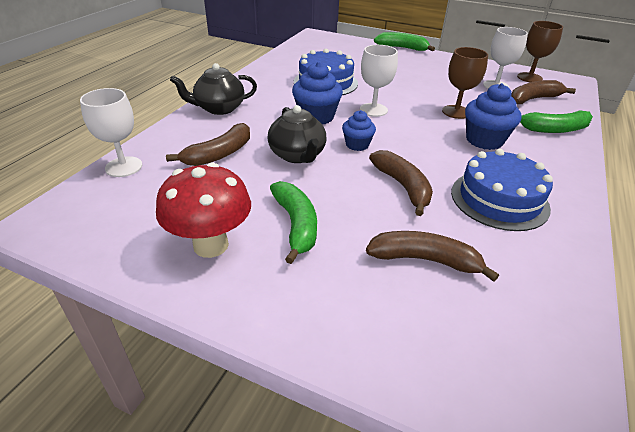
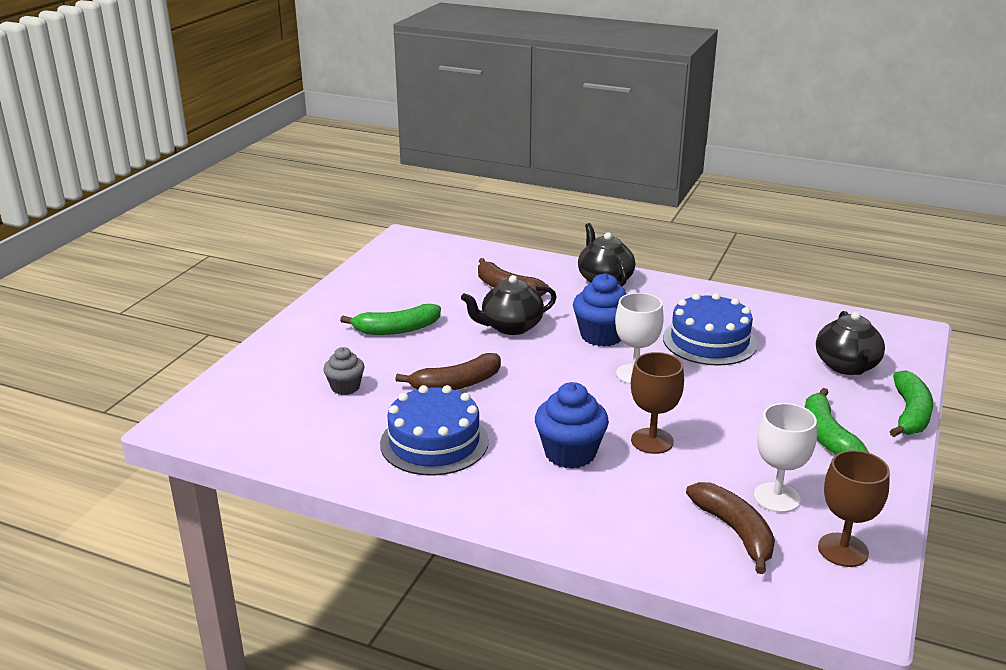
camera: 90 degrees right, 10 degrees down
(124, 167) = (480, 252): white goblet -> none
(211, 245) = (374, 297): red mushroom -> none
(355, 53) = (846, 366): none -> black teapot
(357, 145) = (539, 360): blue cupcake -> none
(424, 260) = (345, 387): brown banana -> grey cupcake
(554, 129) = (621, 527): green banana -> green banana (827, 436)

